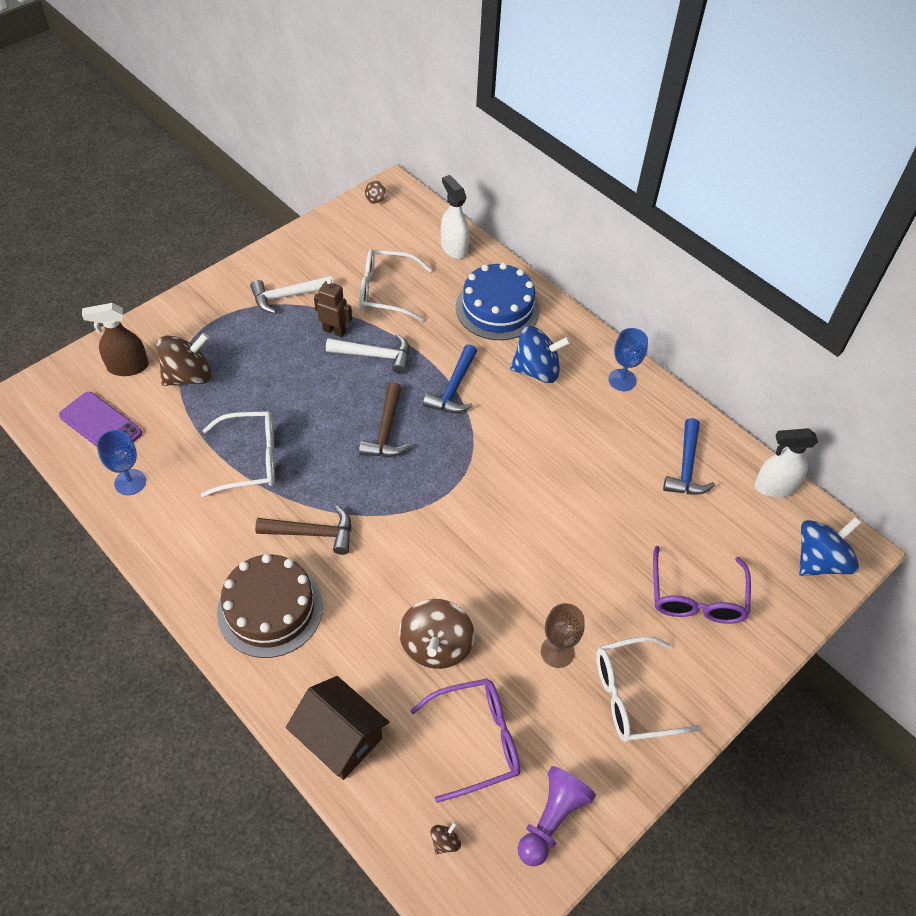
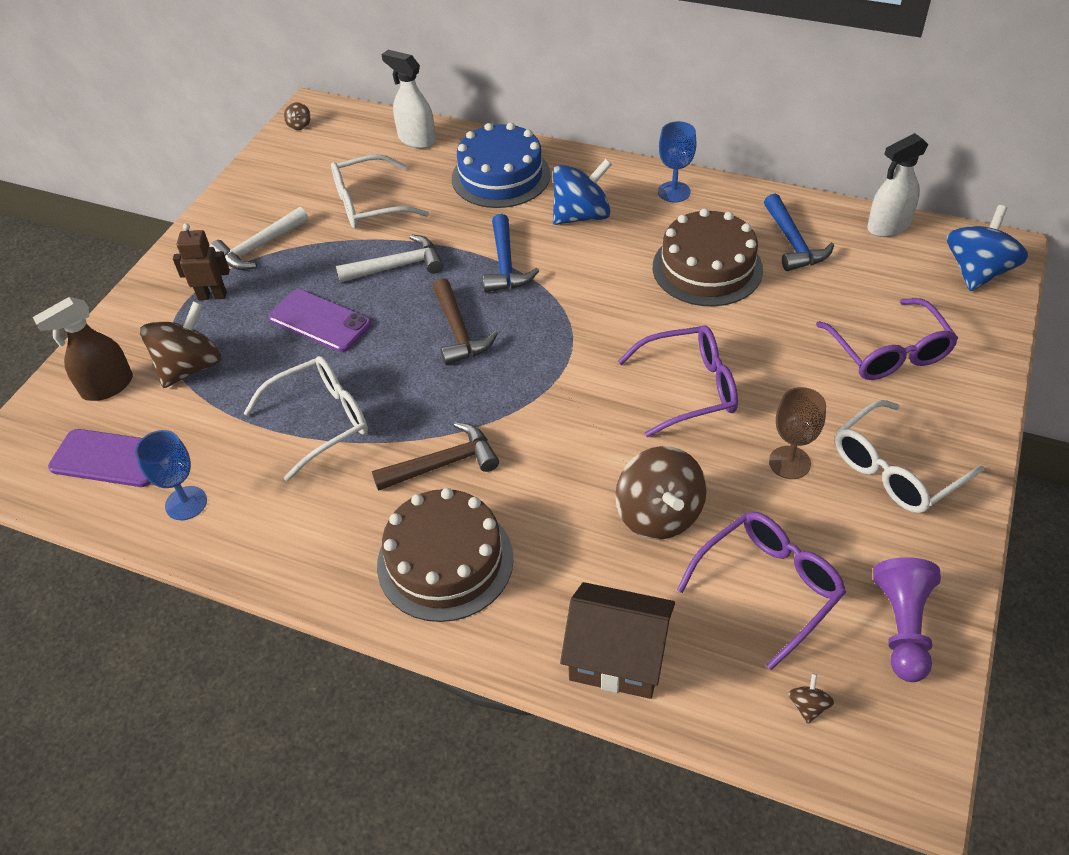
camera: 20 degrees left, 5 degrees down
(295, 377) = (320, 321): none -> purple phone
(334, 331) = (335, 260): brown robot -> brown robot (212, 295)
(523, 556) = (690, 388): none -> purple glasses
(603, 459) = (707, 268): none -> brown cake

